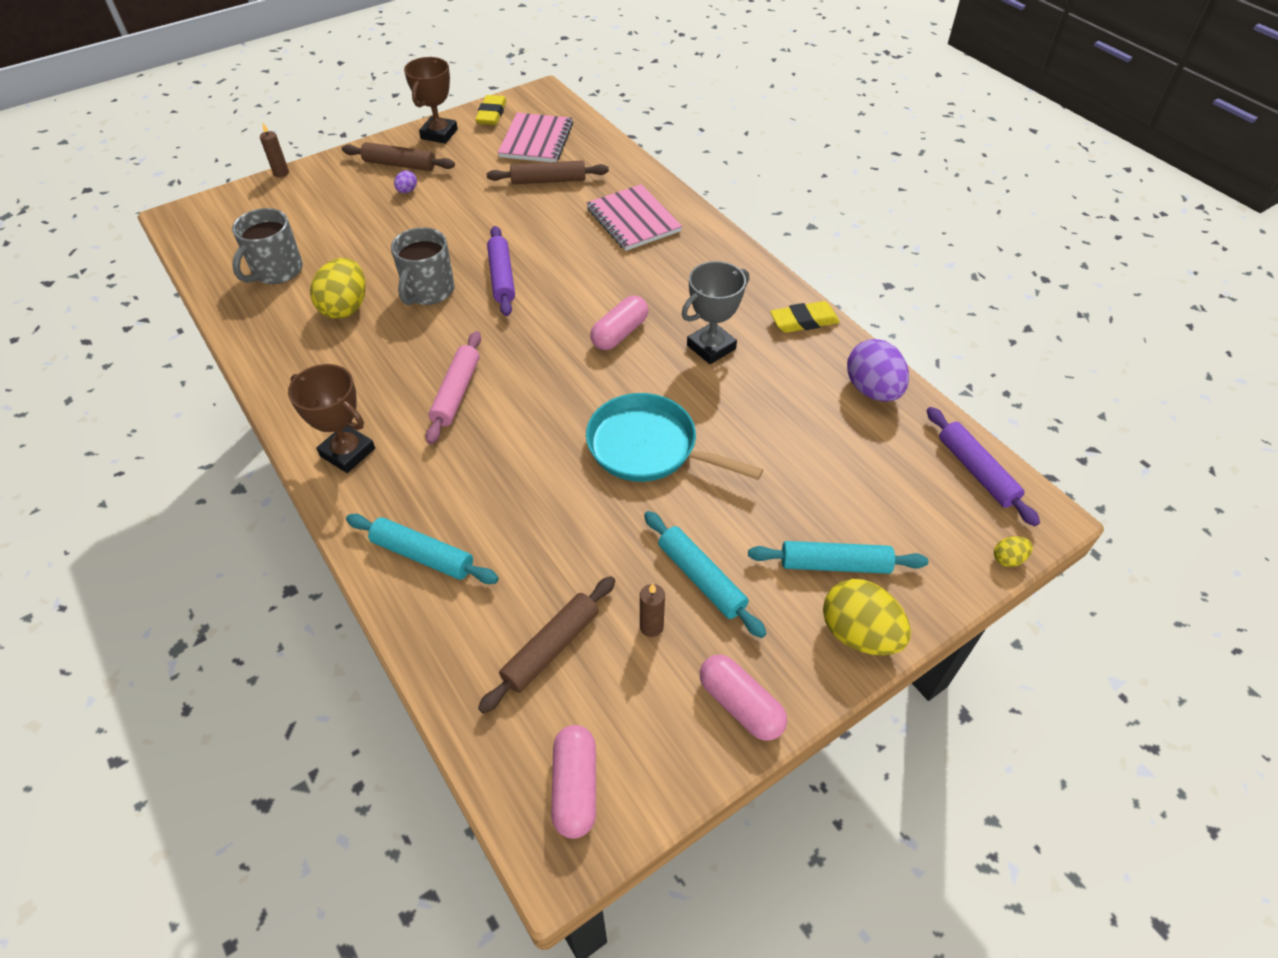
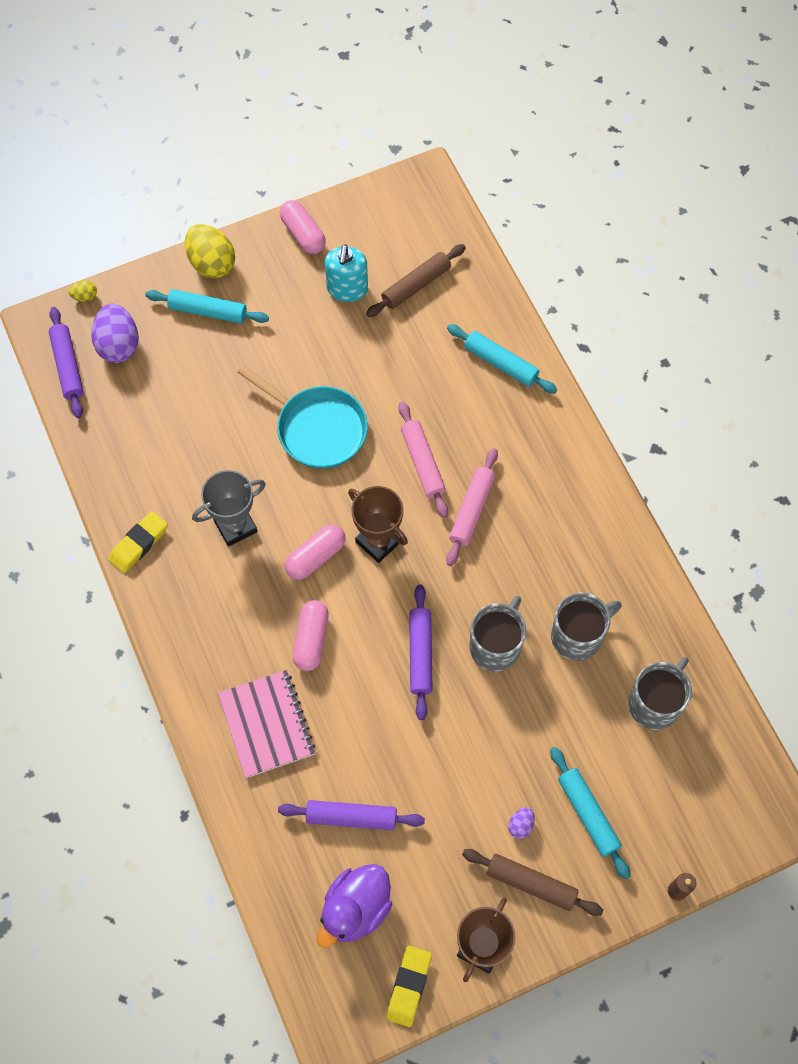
camera: 170 degrees left, 15 degrees up
(345, 307) = (578, 636): yellow egg -> grey mug
(347, 452) = (563, 462): brown trophy -> brown trophy (378, 541)
(517, 429) = (422, 463): none -> pink rolling pin
(536, 140) = (355, 909): pink notebook -> purple duck
(548, 180) = (351, 817): brown rolling pin -> purple rolling pin
(575, 787) = (412, 206): pink capsule -> pink capsule (311, 640)
(651, 627) = (347, 289): brown candle -> turquoise soap dispenser
(701, 578) = (305, 316): turquoise rolling pin -> turquoise rolling pin (588, 814)
(803, 321) = (139, 544): yellow eraser -> yellow eraser turned 45 degrees counterclockwise
(872, 390) = (112, 455): purple egg -> purple egg (118, 345)

